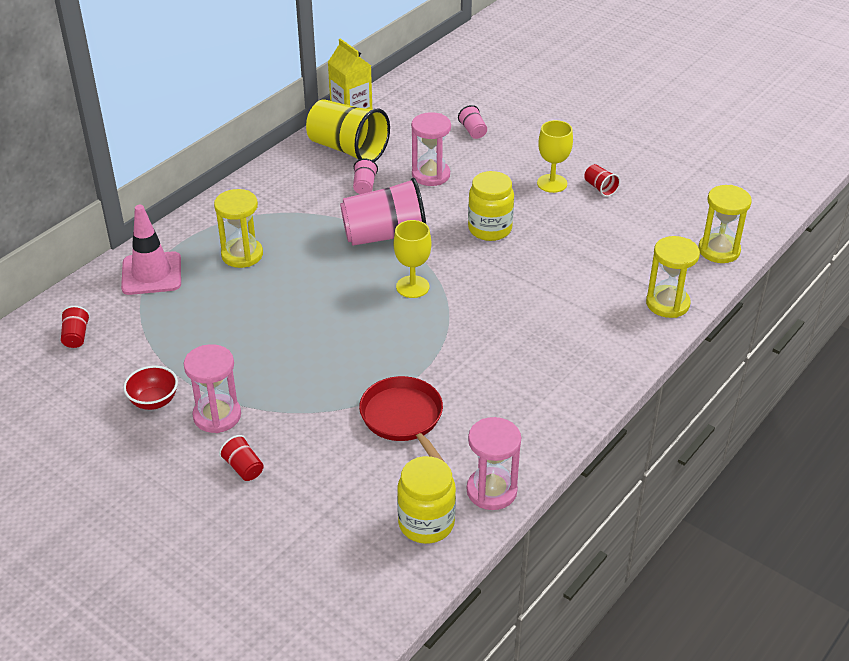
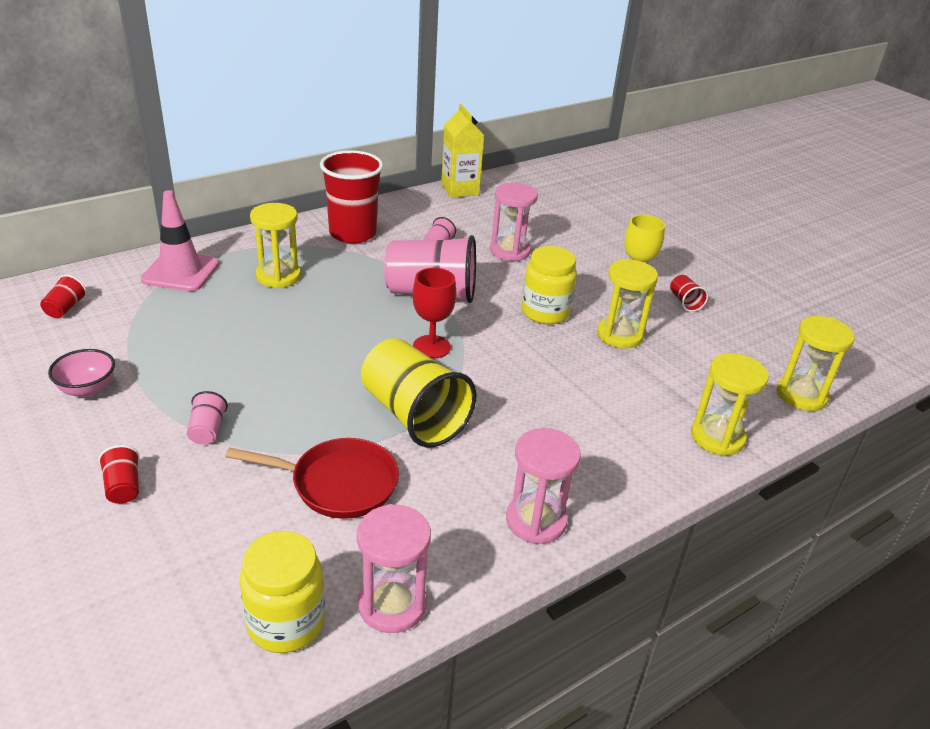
camera: 15 degrees right, 5 degrees down
(154, 401) = (87, 389): red bowl -> pink bowl
(217, 416) = (139, 422): pink hourglass -> pink hourglass (536, 521)
(280, 193) = (352, 233): none -> red cup
(348, 149) = (440, 213): yellow cup -> yellow cup (413, 415)
(404, 419) = (338, 483): red pan -> red pan turned 105 degrees clockwise
(412, 287) = (431, 347): yellow goblet -> red goblet
(473, 131) = (573, 224): pink cup -> pink cup (207, 430)
(559, 234) = (619, 335): none -> yellow hourglass

